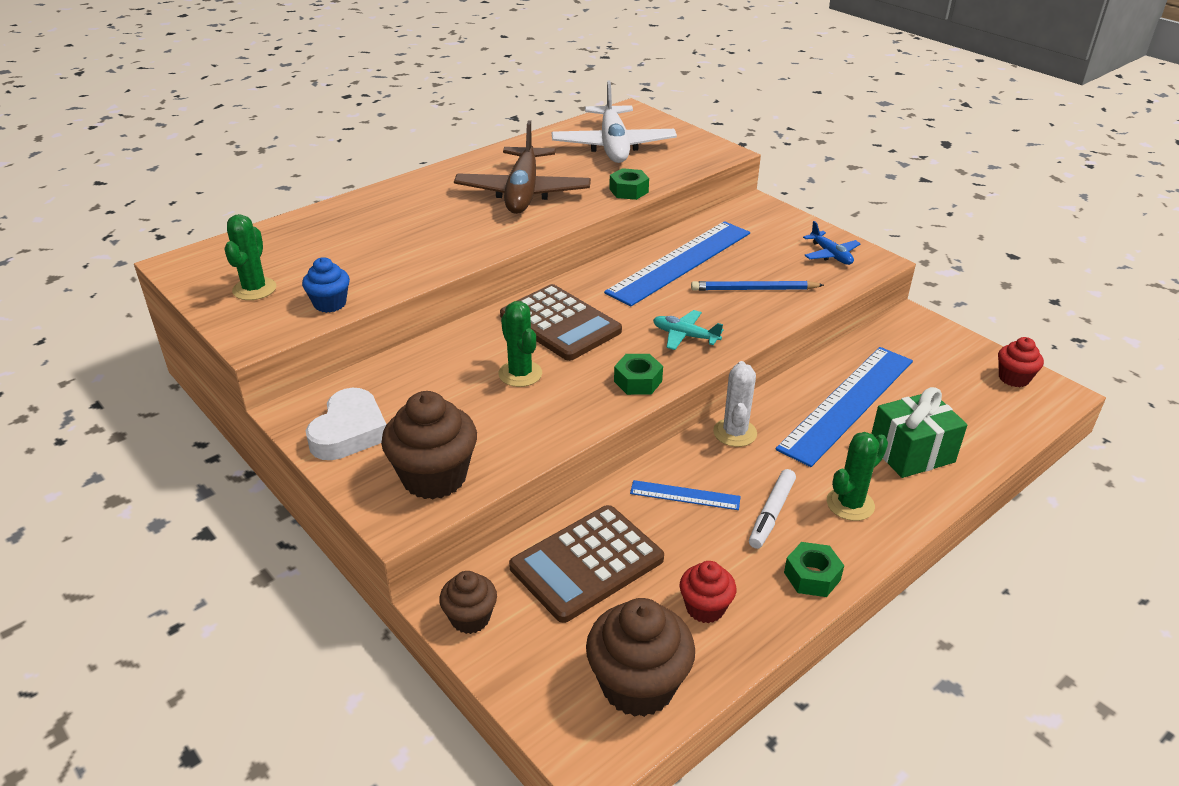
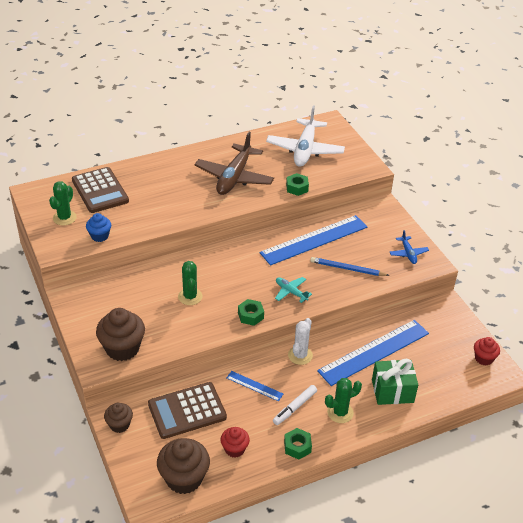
camera: 15 degrees right, 5 degrees up
(349, 432) = (90, 312): white heart -> none
(560, 323) = (225, 268): brown calculator -> brown calculator (100, 191)

